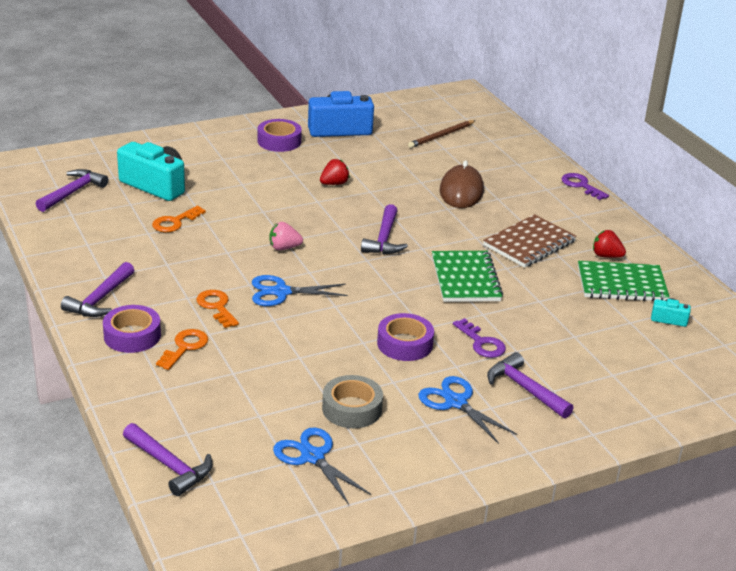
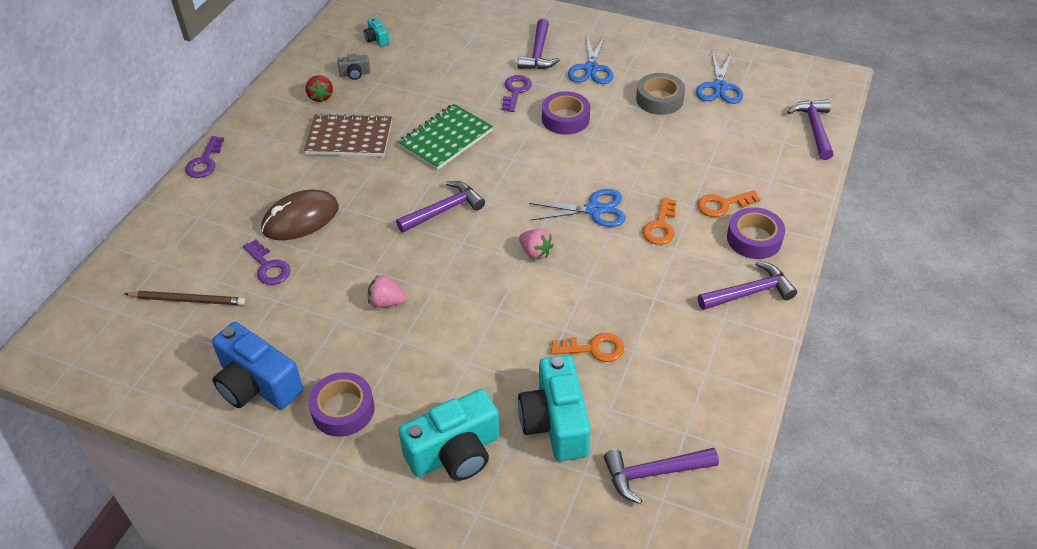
camera: 130 degrees left, 15 degrees up
(195, 154) = (455, 452): none -> turquoise camera
(281, 292) = (594, 210): blue scissors -> blue scissors turned 45 degrees counterclockwise
(334, 184) = (386, 302): red strawberry -> pink strawberry
(430, 165) = (268, 267): none -> purple key
(621, 284) = (355, 74): green notebook -> grey camera

